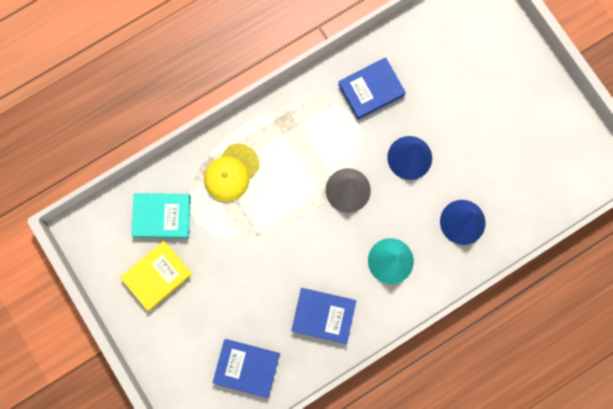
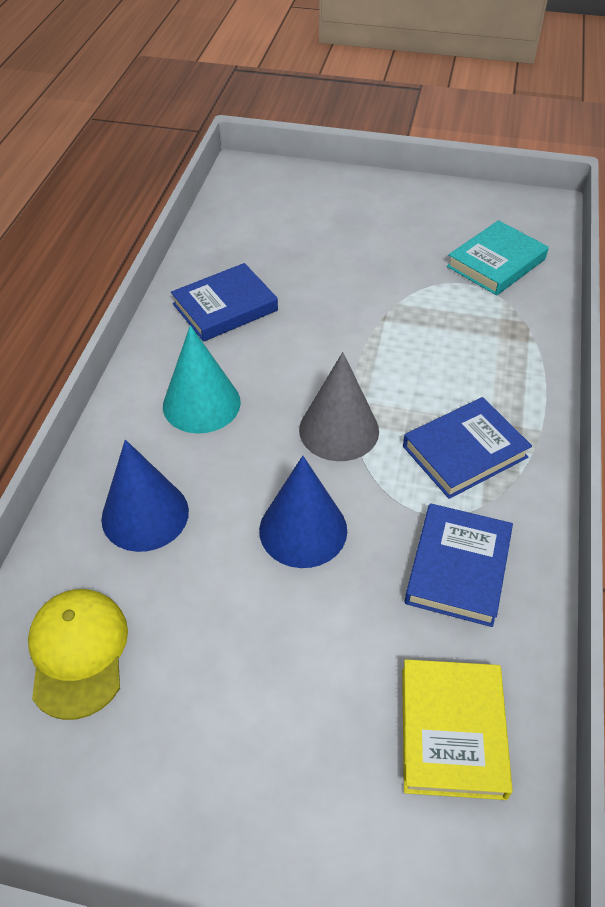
camera: 135 degrees right, 30 degrees down
(157, 276) = (431, 225): yellow book -> yellow book (452, 731)
(231, 173) = (488, 343): yellow cap -> yellow cap (78, 653)
(246, 367) = (256, 226): blue book -> blue book (464, 452)

